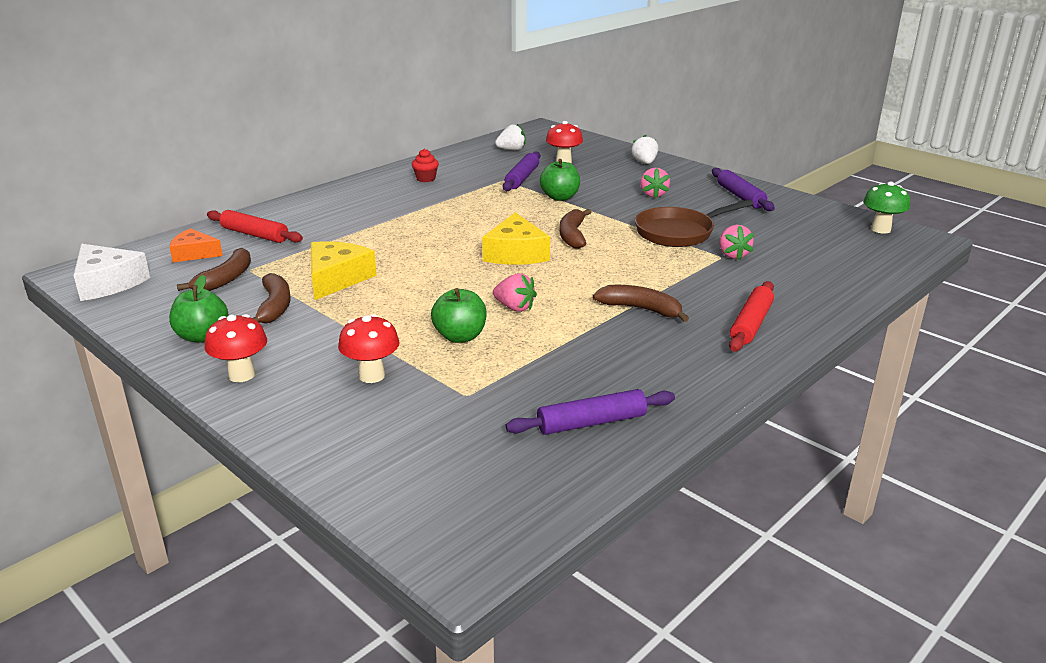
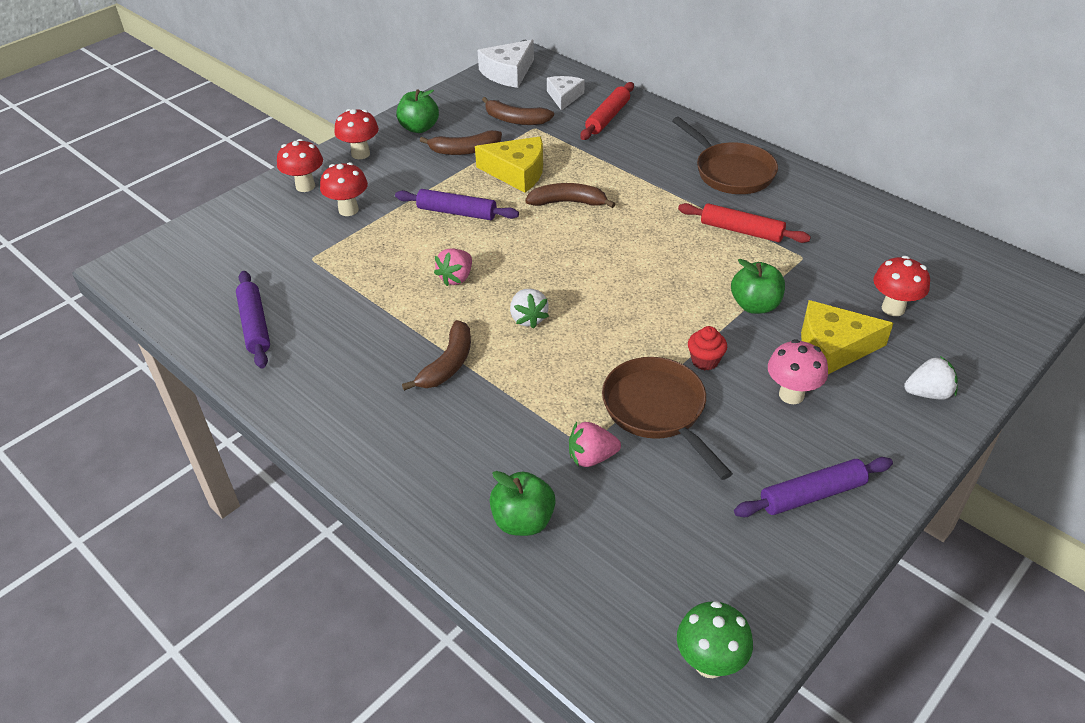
camera: 90 degrees right, 15 degrees up
(194, 253) = (564, 97): orange cheese -> white cheese
(302, 412) = (305, 186): none -> red mushroom
(379, 193) = (730, 172): none -> brown pan
(426, 179) = (785, 198): red cupcake -> red cupcake (705, 361)
(460, 336) = (404, 249): green apple -> green apple (523, 521)
(511, 150) = (925, 259): white strawberry -> white strawberry (528, 318)
(515, 253) = (580, 274): yellow cheese -> yellow cheese (833, 347)
(522, 178) = (814, 272): purple rolling pin -> purple rolling pin (457, 212)
(573, 235) = (634, 316): brown banana -> brown banana (568, 202)
(653, 194) = (791, 395): pink strawberry -> pink mushroom
(751, 324) = (407, 450): red rolling pin -> red rolling pin (741, 231)

